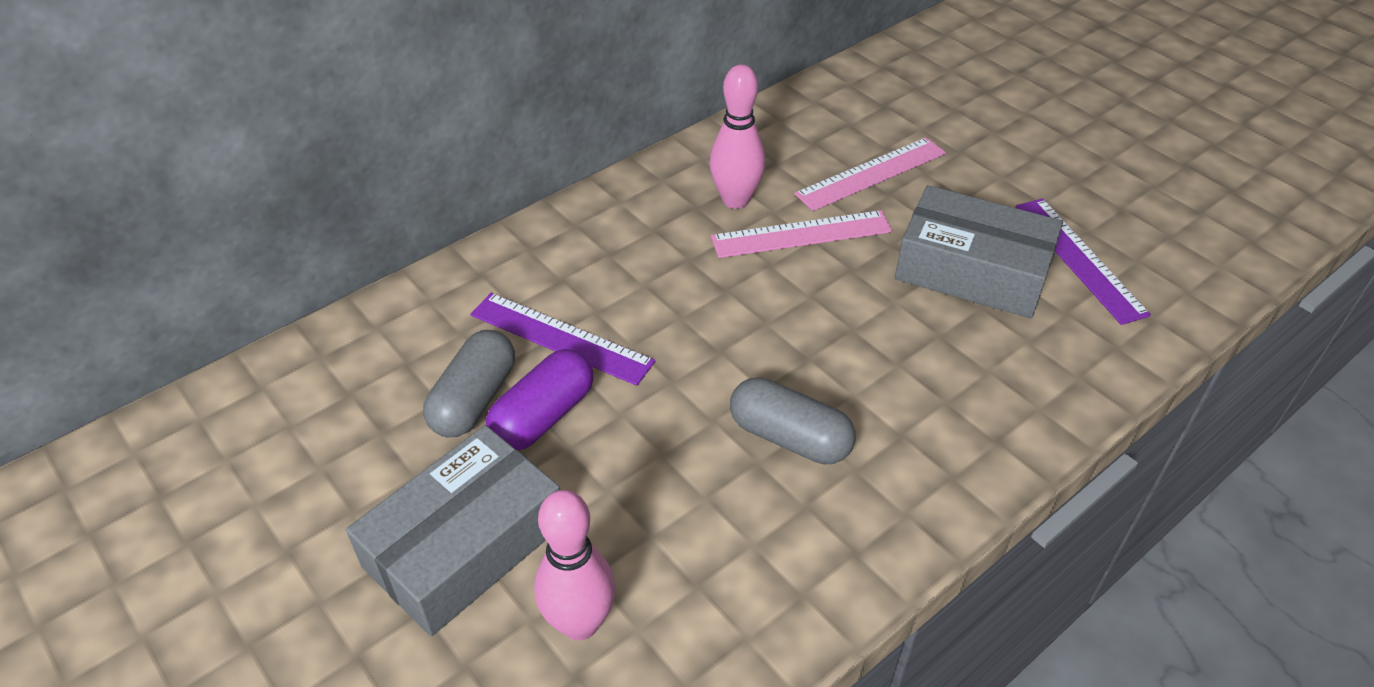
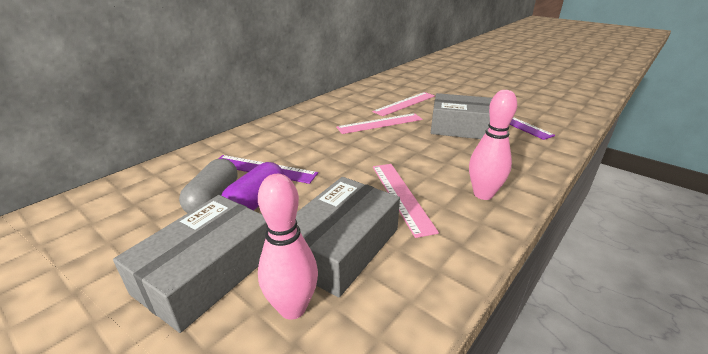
camera: 10 degrees left, 15 degrees down
(666, 528) = (341, 246): none -> grey box
(735, 200) = (345, 115): pink bowling pin -> pink bowling pin (483, 194)
(789, 437) = (401, 196): grey capsule -> pink ruler

